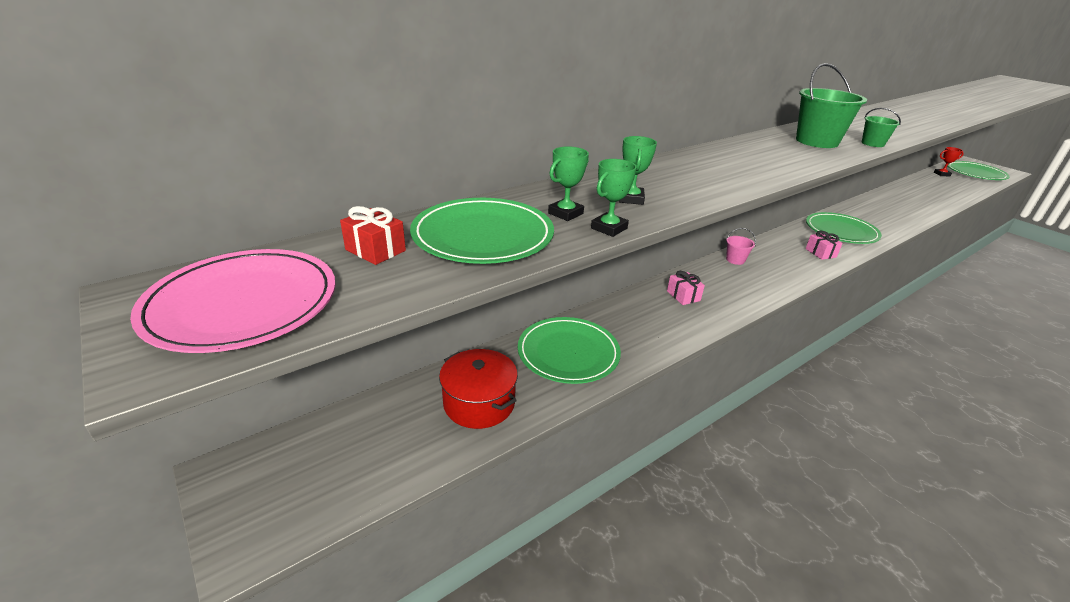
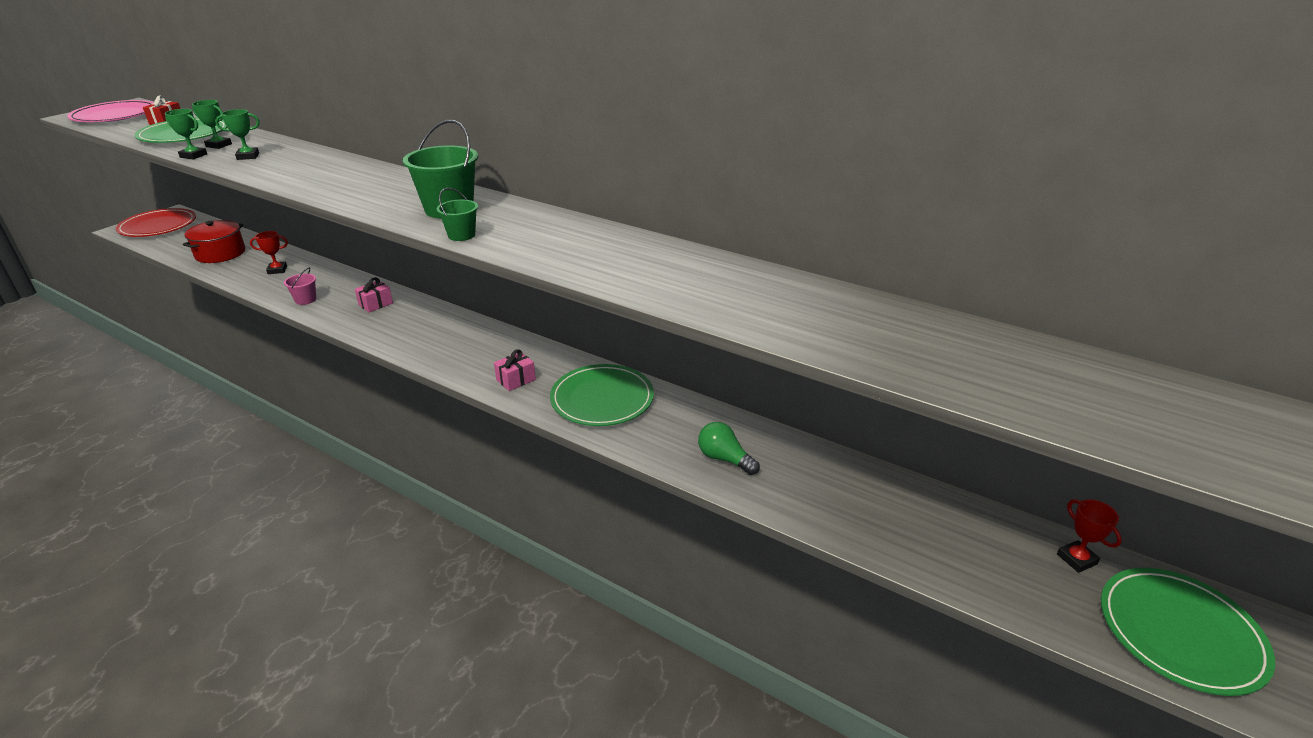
camera: 70 degrees right, 0 degrees up
(282, 488) = (158, 226): none -> red plate
(568, 353) = (277, 270): green plate -> red trophy
(735, 260) = (466, 326): pink bucket -> pink bucket (305, 300)
(896, 214) = (724, 459): none -> green light bulb

